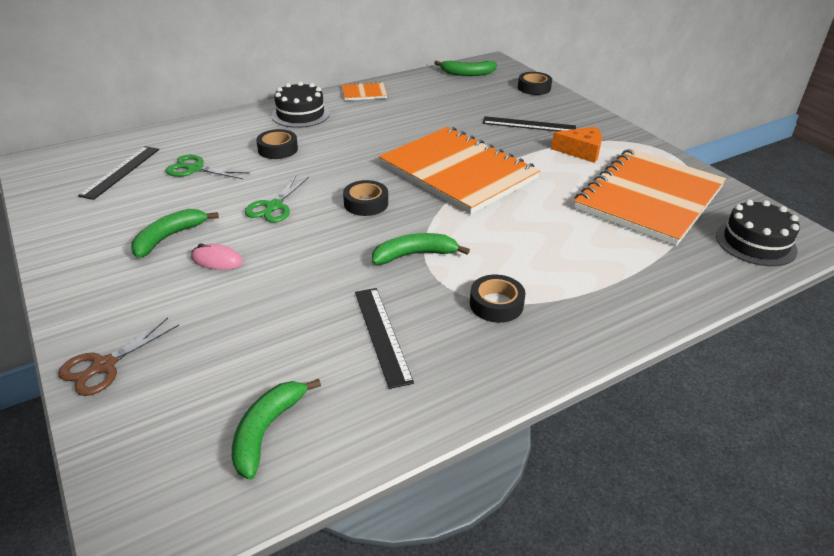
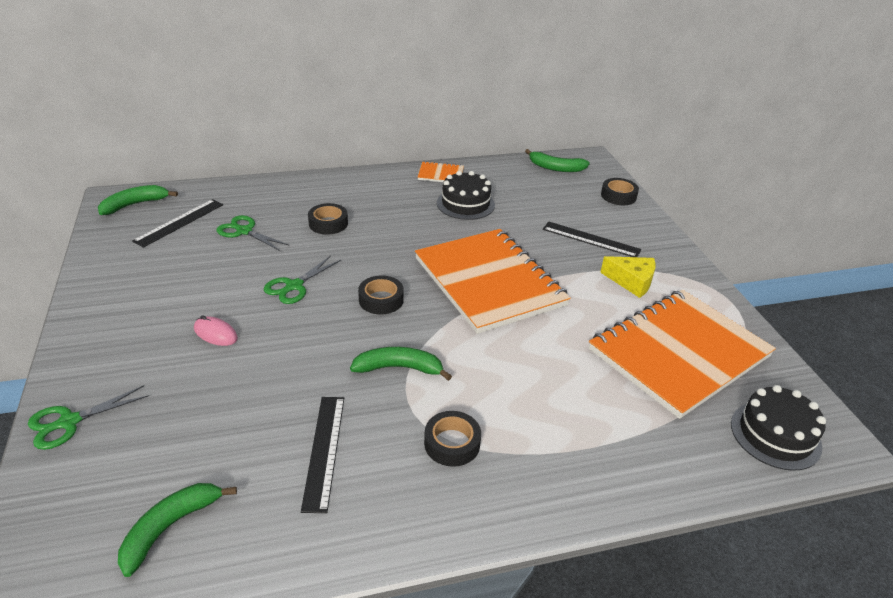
camera: 15 degrees right, 0 degrees up
(103, 366) = (69, 422): brown scissors -> green scissors
(169, 237) = (187, 300): green banana -> green banana (135, 204)
(300, 114) = (368, 188): black cake -> black cake (465, 204)
(581, 151) = (632, 281): orange cheese -> yellow cheese

